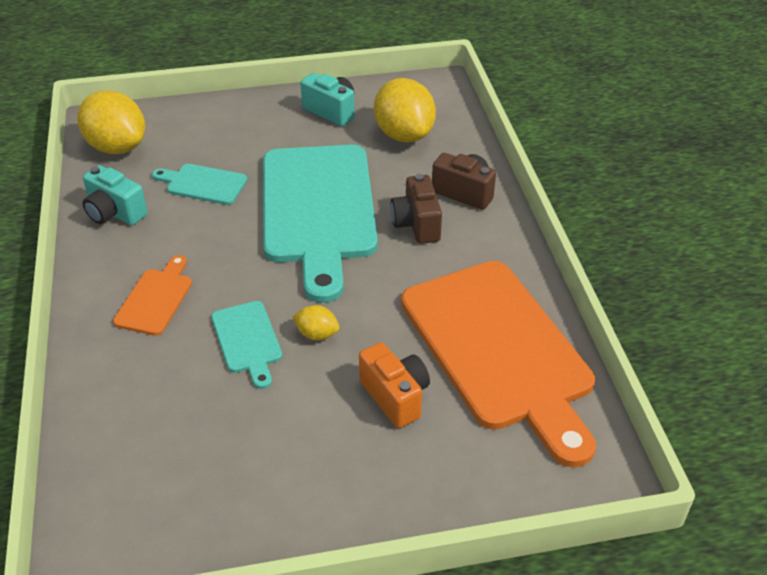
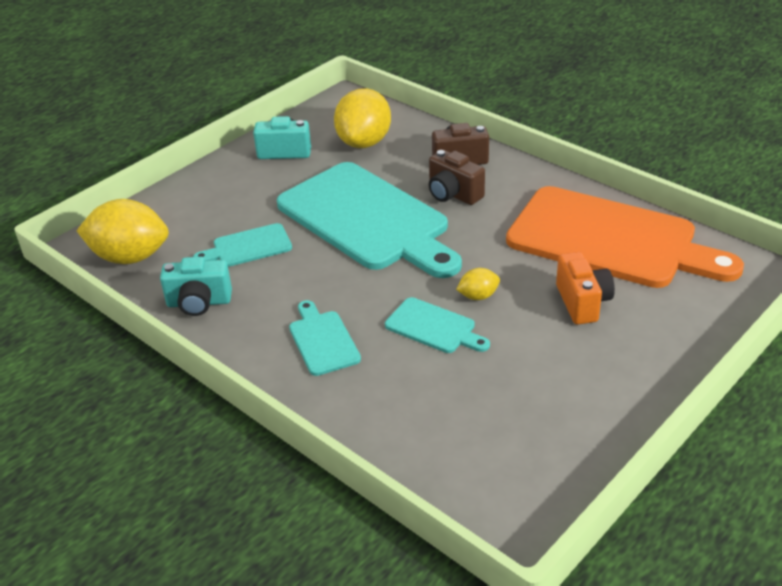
camera: 35 degrees left, 5 degrees down
(156, 298) = (322, 340): orange cutting board -> turquoise cutting board
(395, 396) = (582, 302): orange camera -> orange camera turned 60 degrees clockwise
(404, 135) = (364, 142): yellow lemon -> yellow lemon turned 75 degrees clockwise

